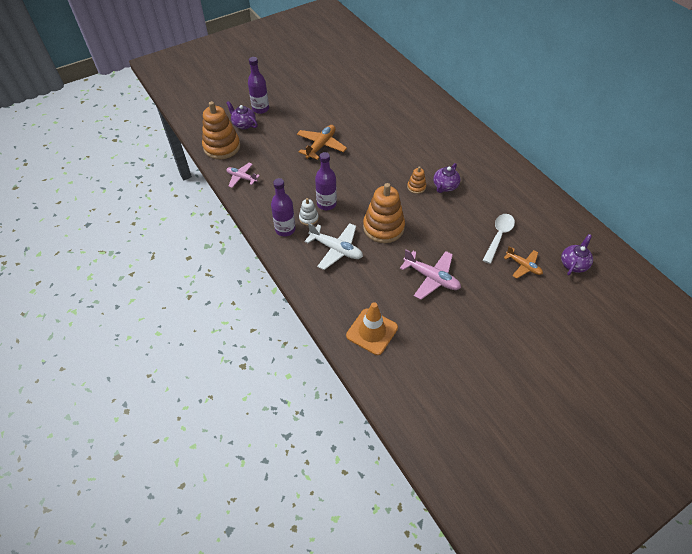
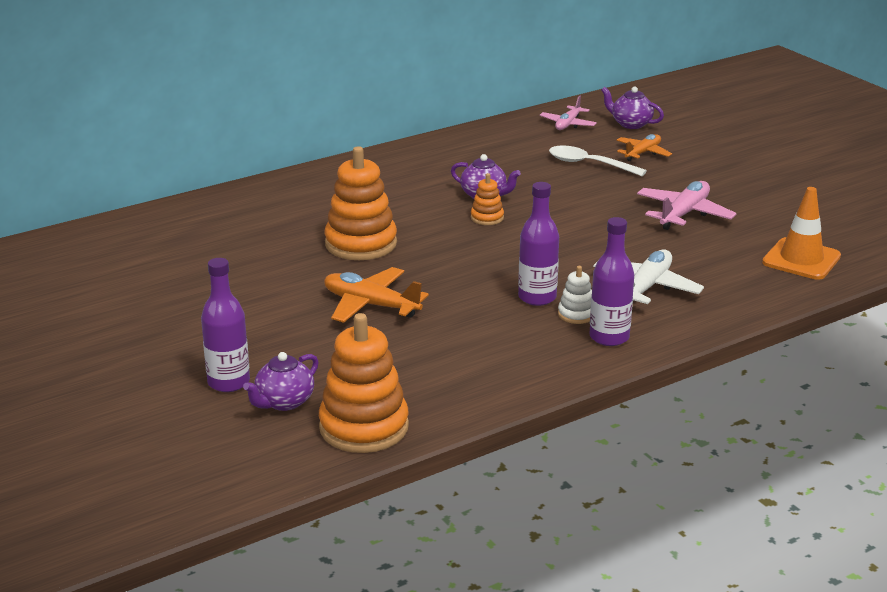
camera: 90 degrees left, 25 degrees down
(242, 178) = (469, 393): pink plane -> pink plane (568, 124)
(383, 227) = (587, 247): orange stacking toy -> orange stacking toy (361, 244)

